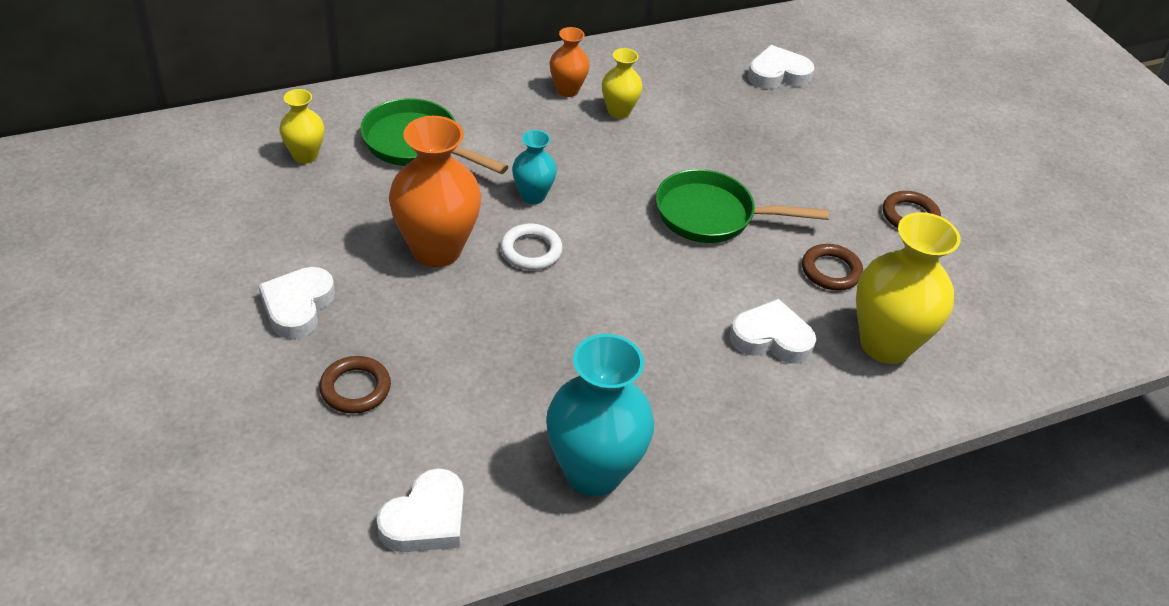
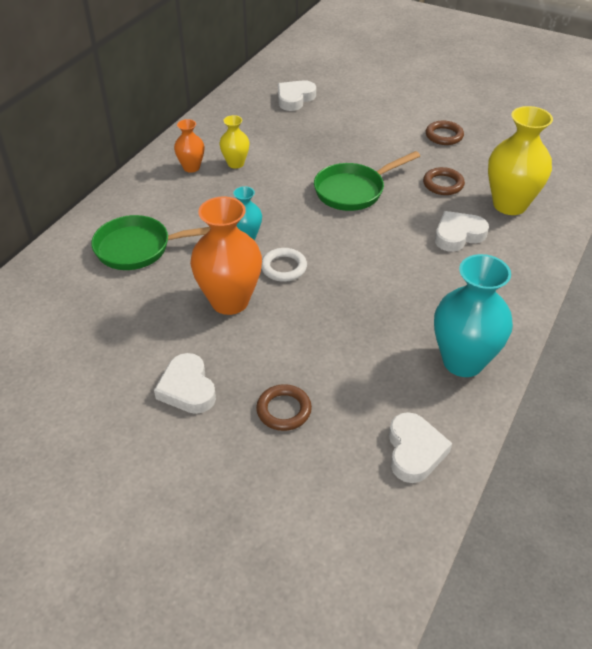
camera: 35 degrees left, 0 degrees up
(305, 156) = (74, 297): yellow vase -> none

